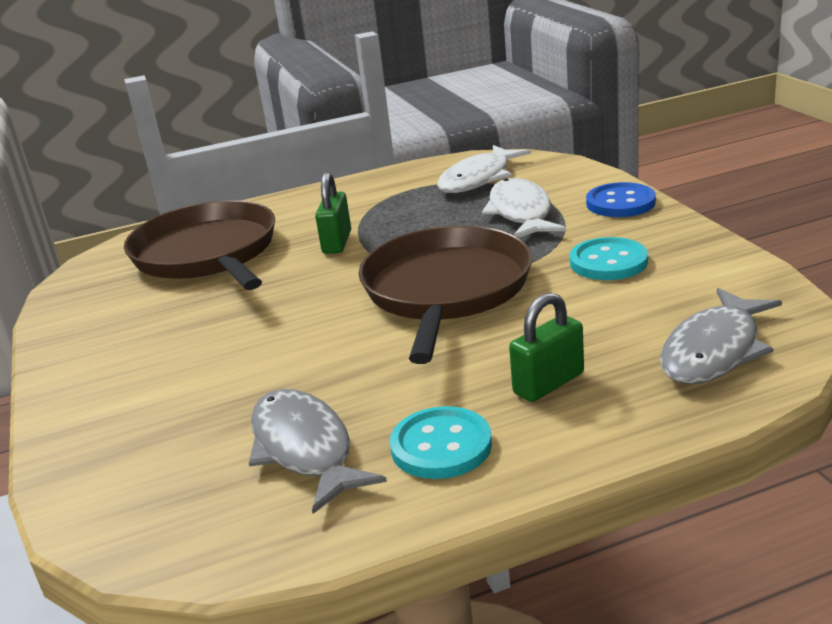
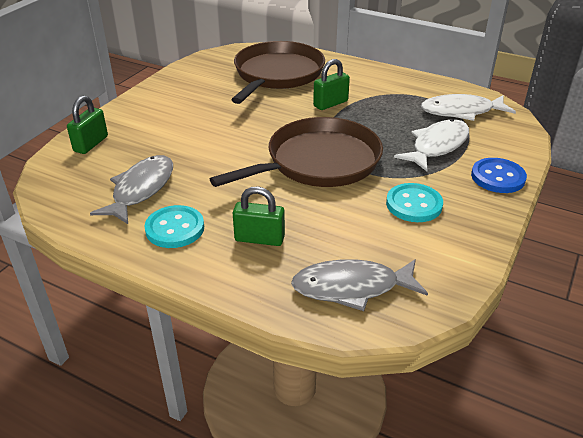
camera: 45 degrees right, 10 degrees up
(106, 464) = (91, 144): none -> green padlock

